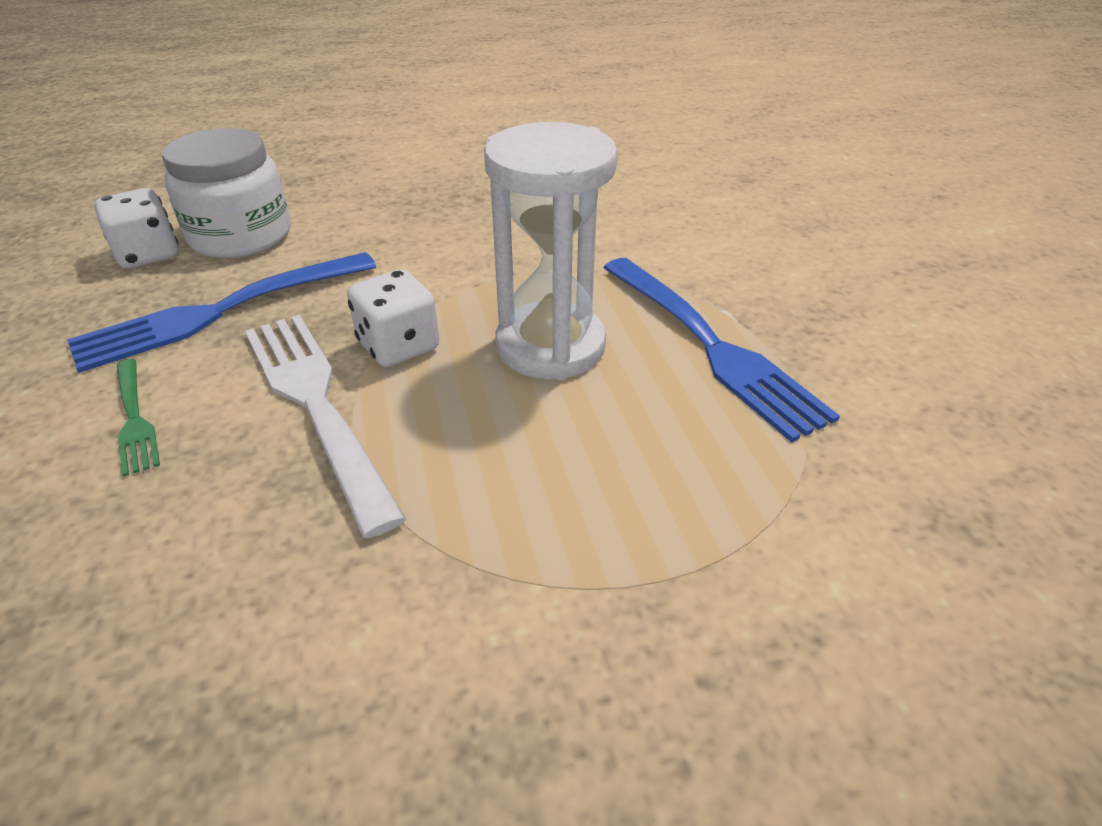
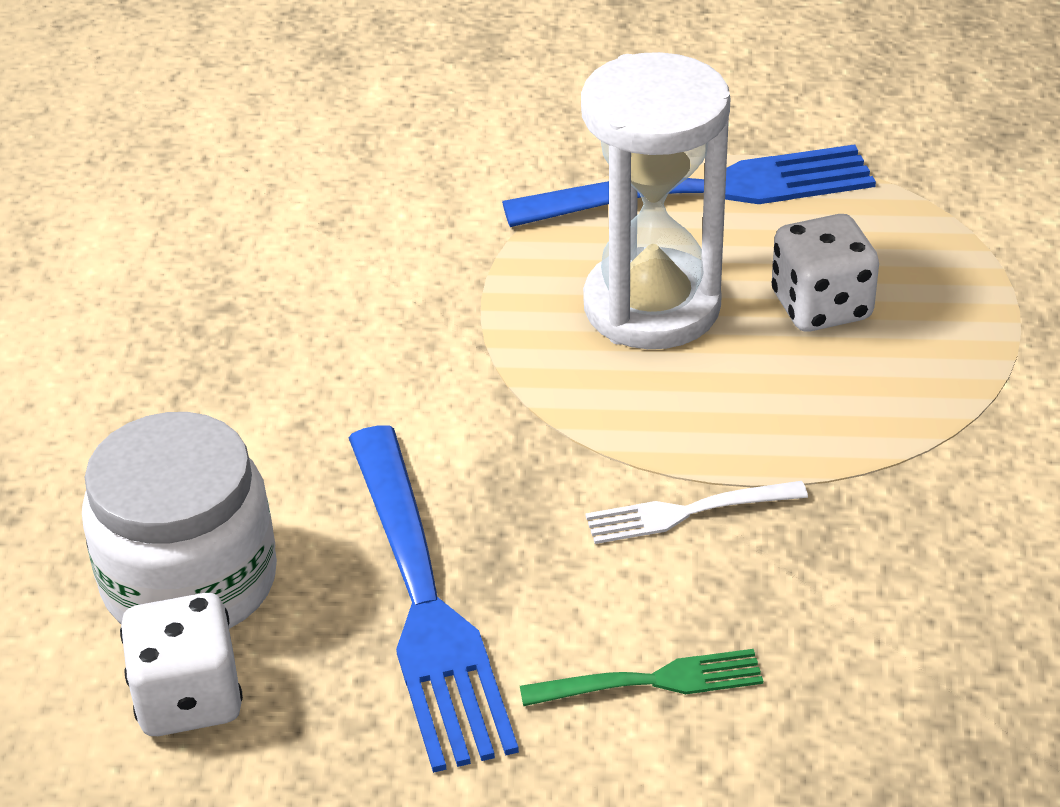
camera: 70 degrees left, 0 degrees up
(316, 404) = (687, 512): white fork -> white fork, size x0.50
(398, 346) = (595, 431): white dice -> white dice (821, 307)

